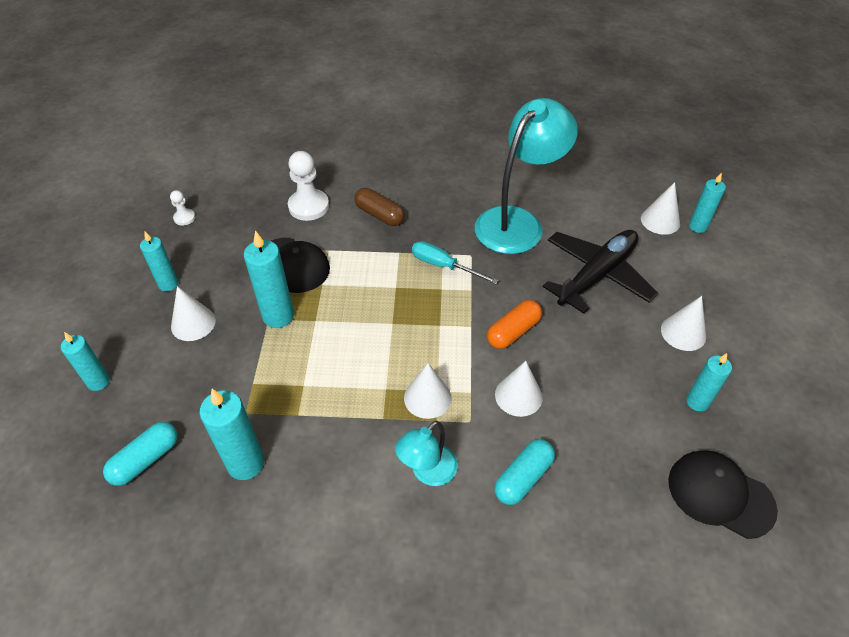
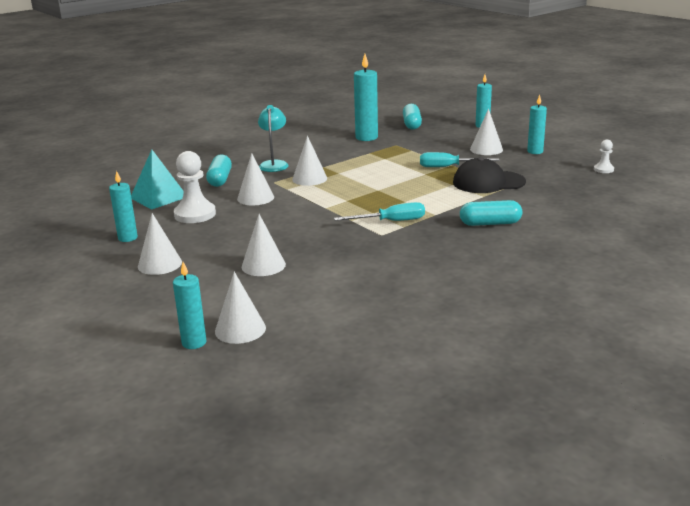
camera: 140 degrees right, 25 degrees down
(278, 316) = (448, 167): turquoise candle -> turquoise screwdriver
(308, 206) = (548, 205): white pawn -> white pawn (195, 214)
(379, 215) = (490, 223): brown capsule -> turquoise capsule
(513, 332) = (293, 216): orange capsule -> none
(517, 222) = (376, 267): turquoise lamp -> none
(597, 275) = (263, 265): black plane -> white cone
(624, 482) = (159, 197): none -> turquoise pyramid
(720, 495) = (94, 213): black cap -> none

